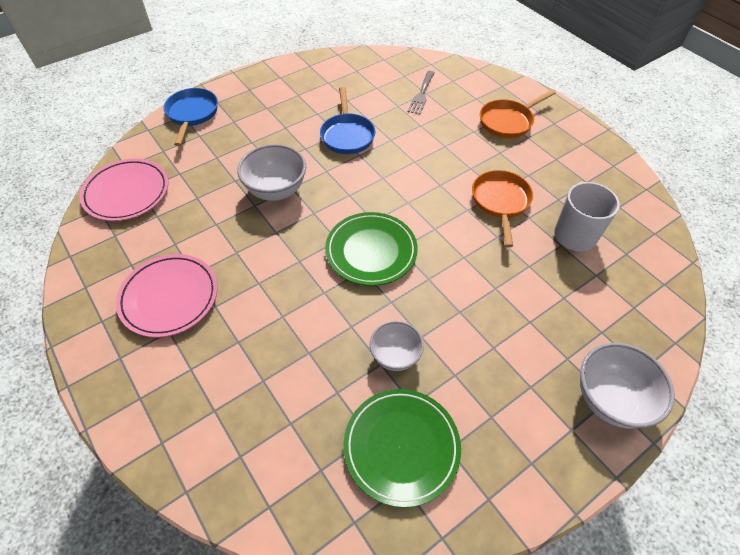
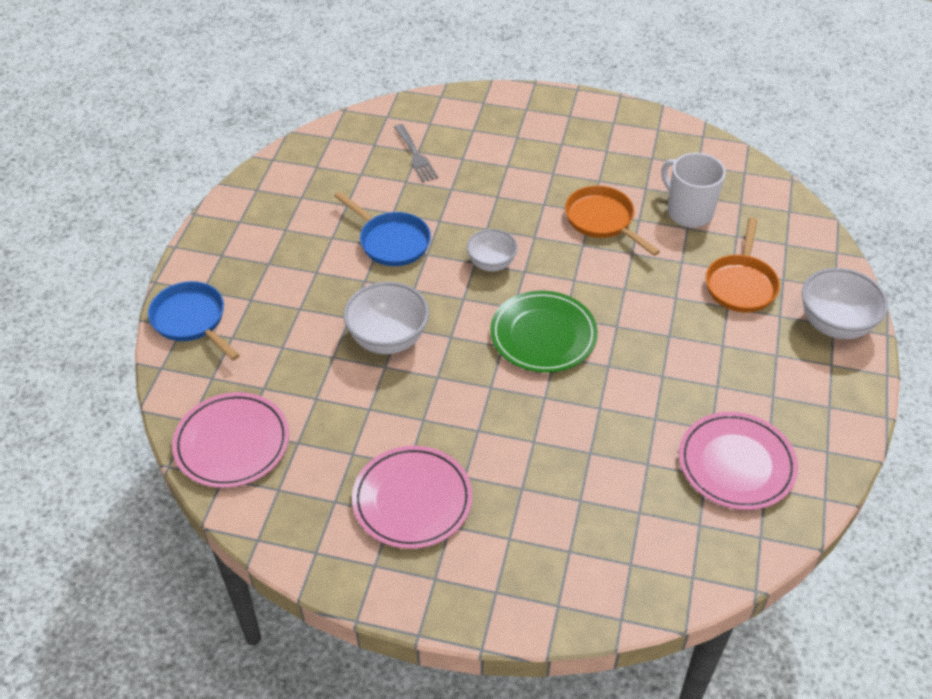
camera: 40 degrees left, 5 degrees down
(395, 356) = (659, 404): white bowl -> white bowl (491, 264)
(401, 447) = (736, 464): green plate -> pink plate
(508, 121) = (528, 138): orange pan -> orange pan (741, 284)

